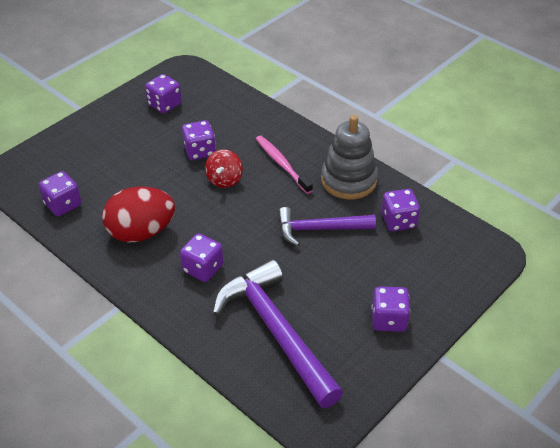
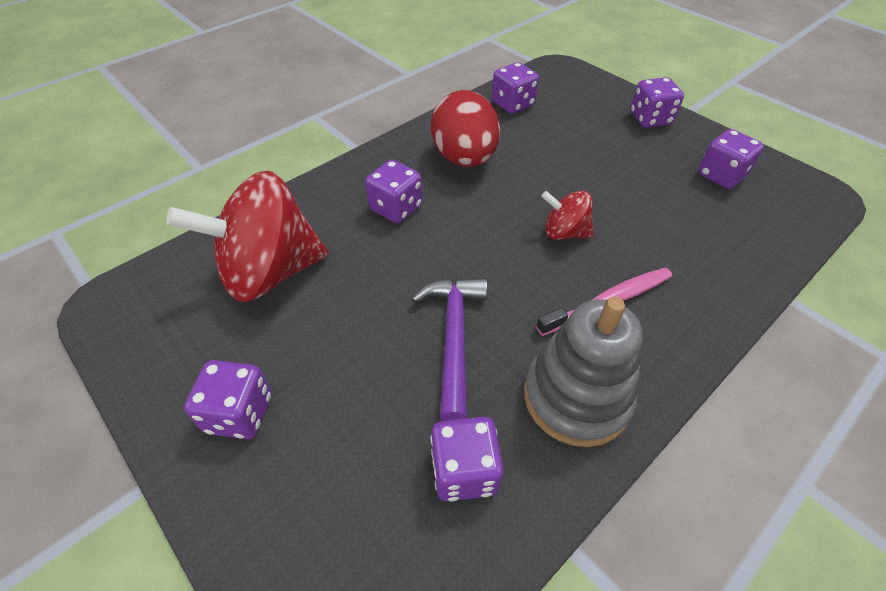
camera: 95 degrees right, 5 degrees up
(199, 151) = (623, 209): purple dice -> purple dice (650, 119)
(276, 332) = (270, 272): purple hammer -> red spinning top

